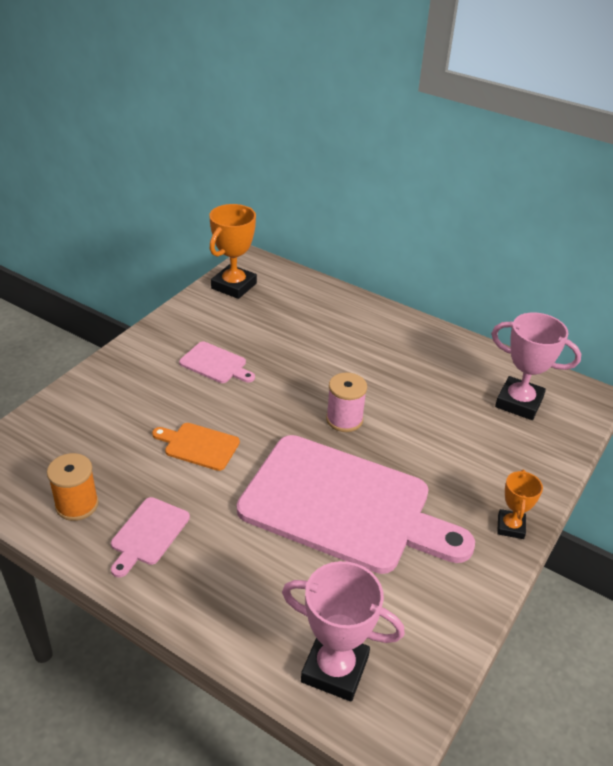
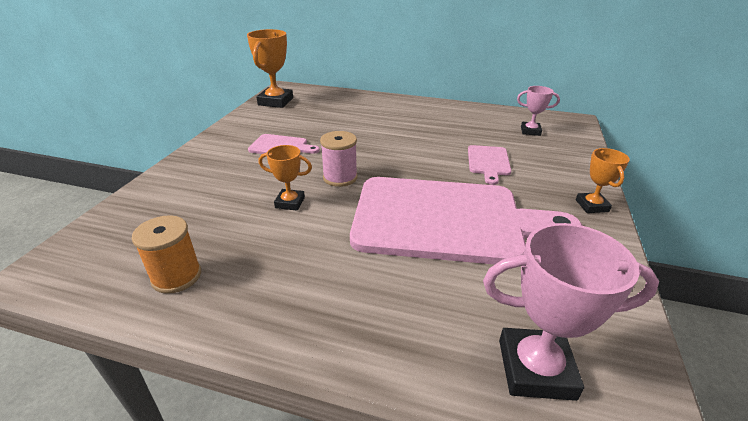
camera: 15 degrees left, 5 degrees down
(148, 534) = (266, 286): pink cutting board -> pink cutting board (488, 162)
(198, 445) = (290, 202): orange cutting board -> orange trophy
(344, 419) = (408, 162): pink spool -> pink spool (340, 177)
(519, 402) = (530, 131): pink trophy -> pink trophy, size x0.58

